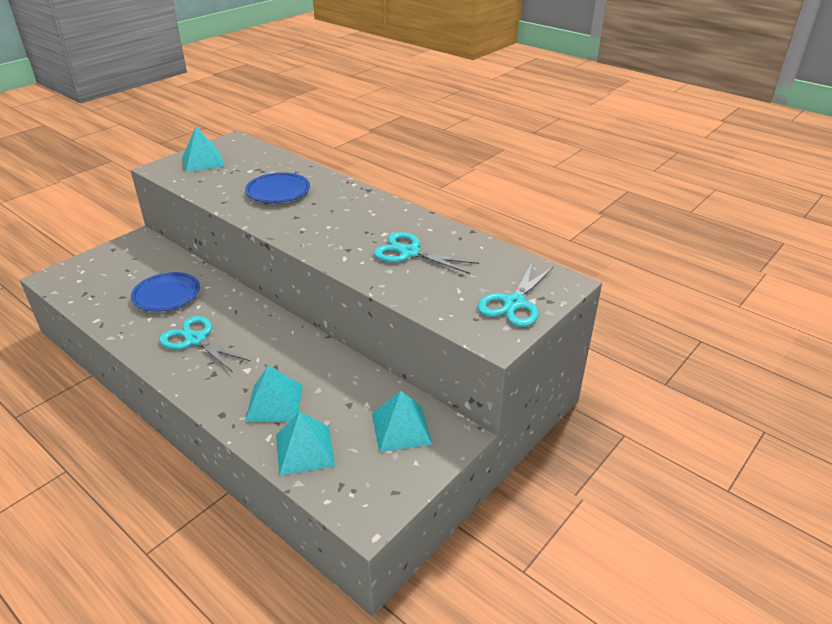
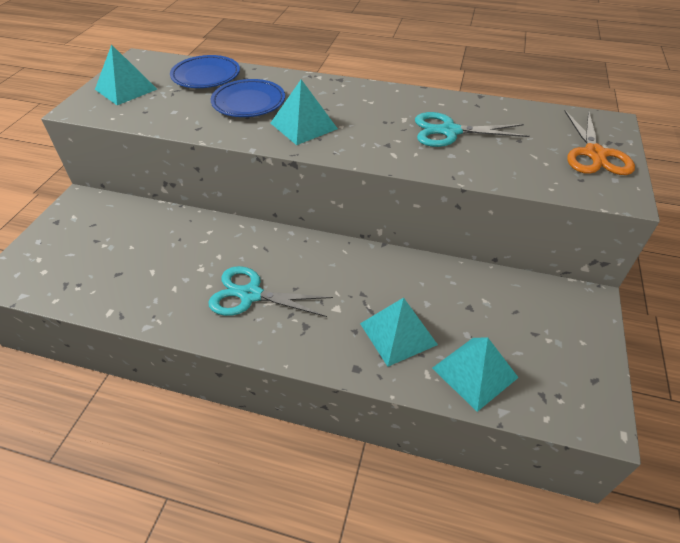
camera: 25 degrees left, 10 degrees up
(167, 295) = (171, 255): blue plate -> blue plate (206, 76)
(401, 428) = (538, 313): turquoise pyramid -> turquoise pyramid (303, 126)
(514, 303) = (594, 154): turquoise scissors -> orange scissors

